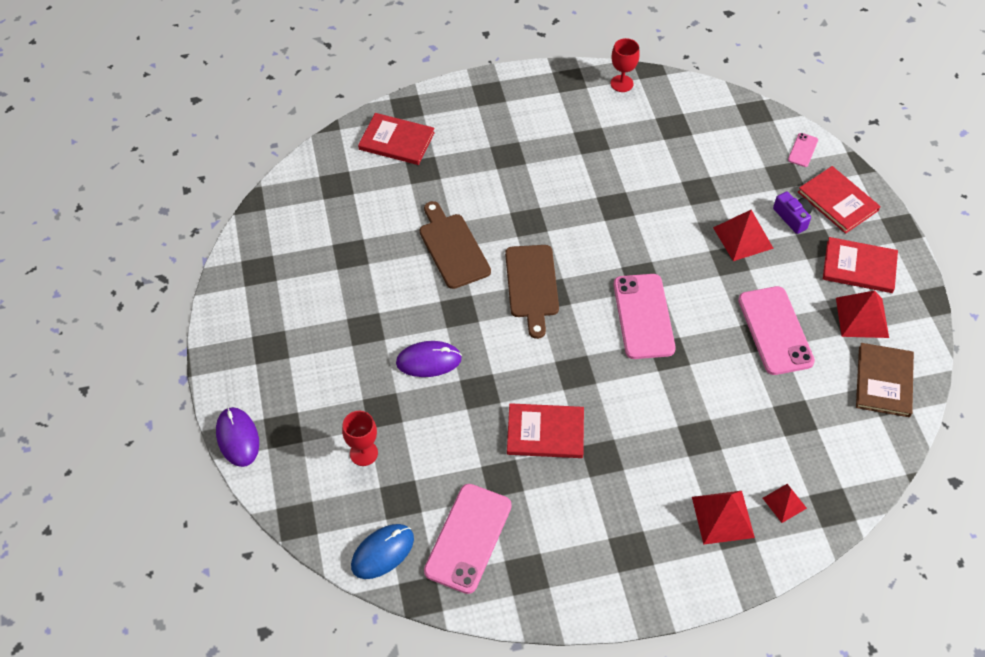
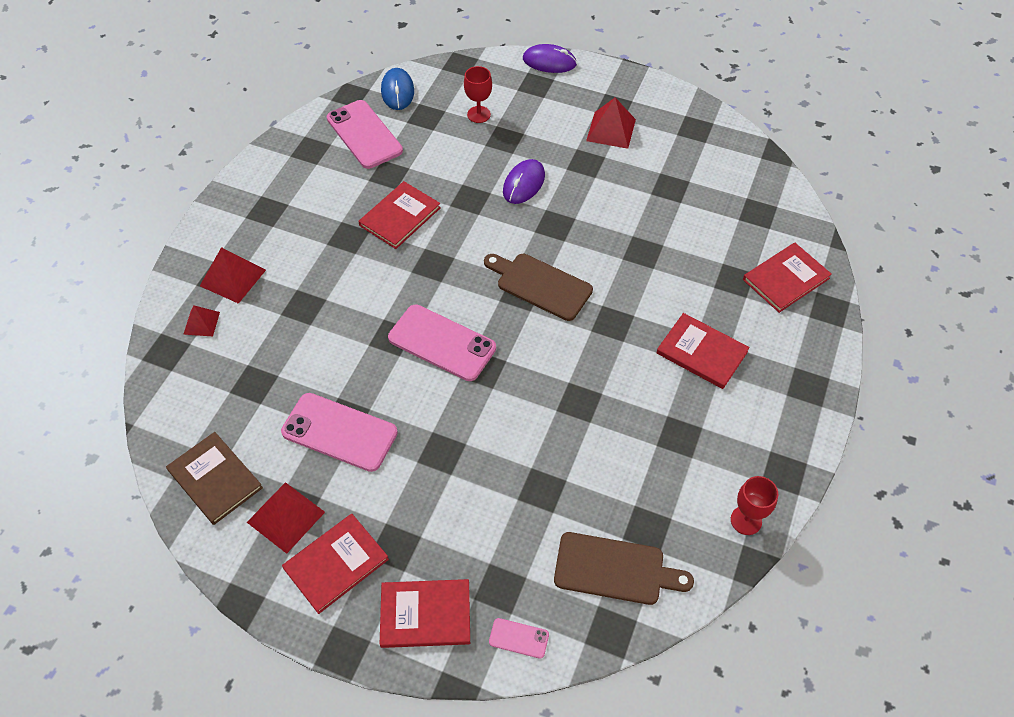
camera: 125 degrees right, 0 degrees up
(452, 248) = (624, 254): brown cutting board -> brown cutting board (615, 569)
(509, 159) = (702, 352): none -> red book
(743, 238) = (456, 484): red pyramid -> red pyramid (611, 130)
(792, 217) = (442, 550): purple camera -> none
(802, 150) = (519, 638): pink phone -> pink phone turned 45 degrees counterclockwise

